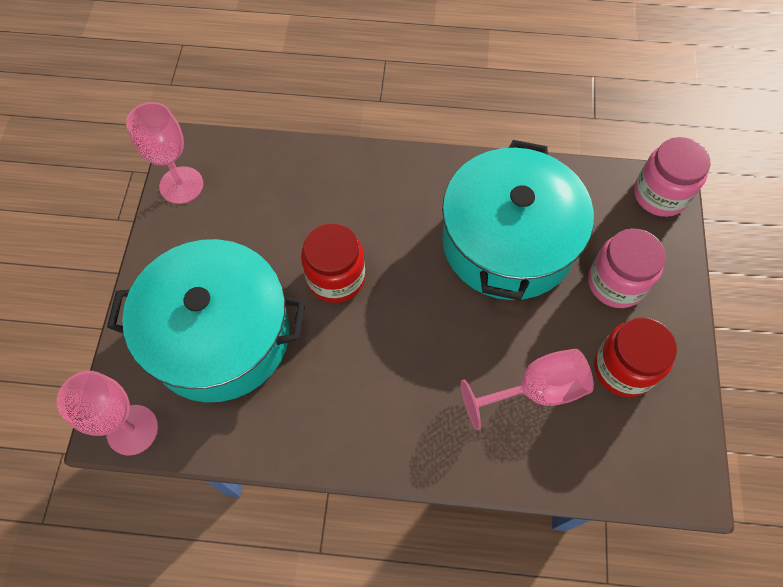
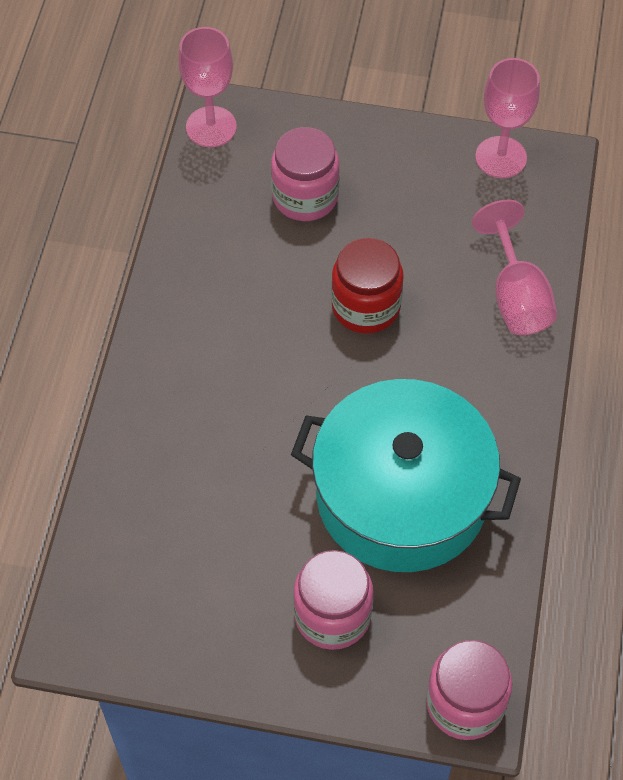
camera: 95 degrees right, 5 degrees down
(220, 335) = (305, 196): turquoise pot -> pink jar
(536, 390) = (202, 498): pink goblet -> pink goblet (516, 296)
(623, 368) = (216, 599): red jar -> none

